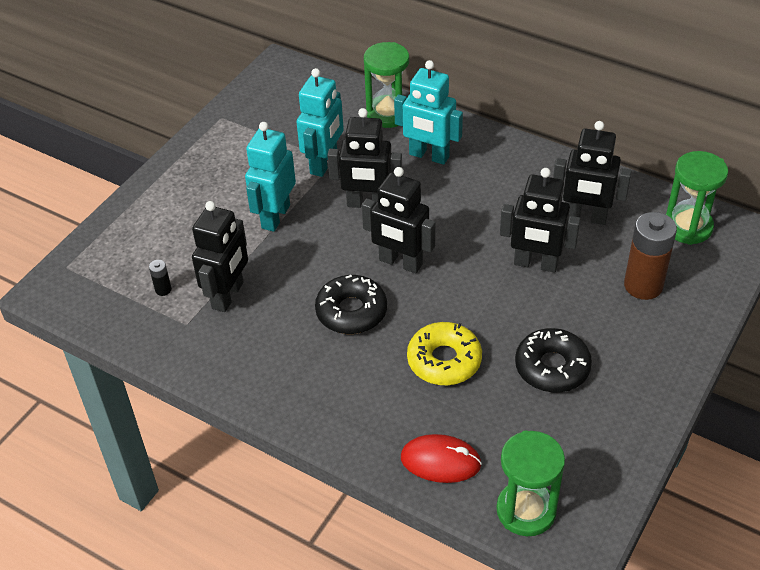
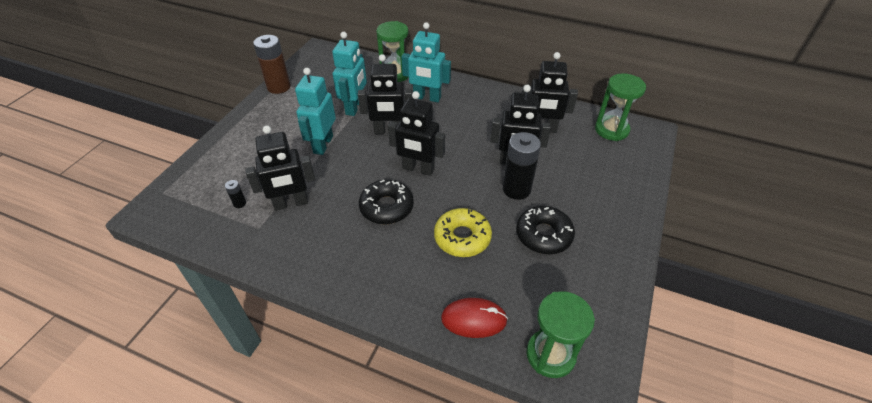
camera: 10 degrees left, 0 degrees up
(228, 296) = (291, 203): black robot -> black robot turned 60 degrees clockwise
(529, 302) = (516, 189): none -> black battery
(643, 285) = (593, 171): brown battery -> brown battery (279, 87)

